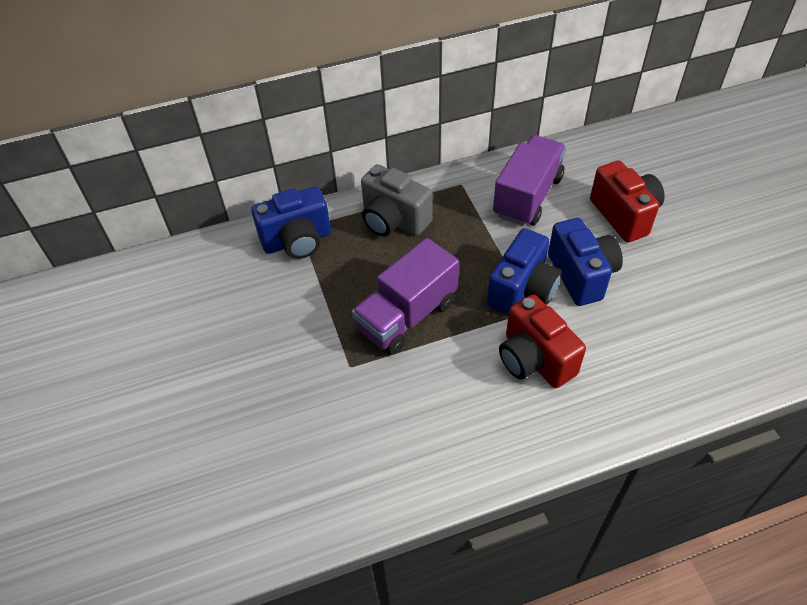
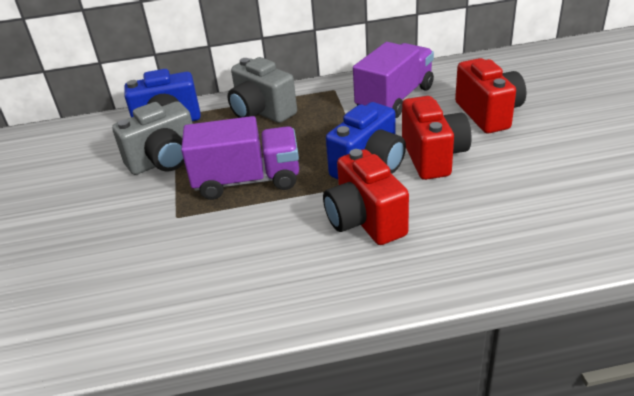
camera: 10 degrees right, 15 degrees down
(312, 294) = (164, 161): none -> grey camera
(407, 316) = (247, 180): purple truck -> purple truck turned 150 degrees counterclockwise
(581, 275) = (433, 157): blue camera -> red camera

